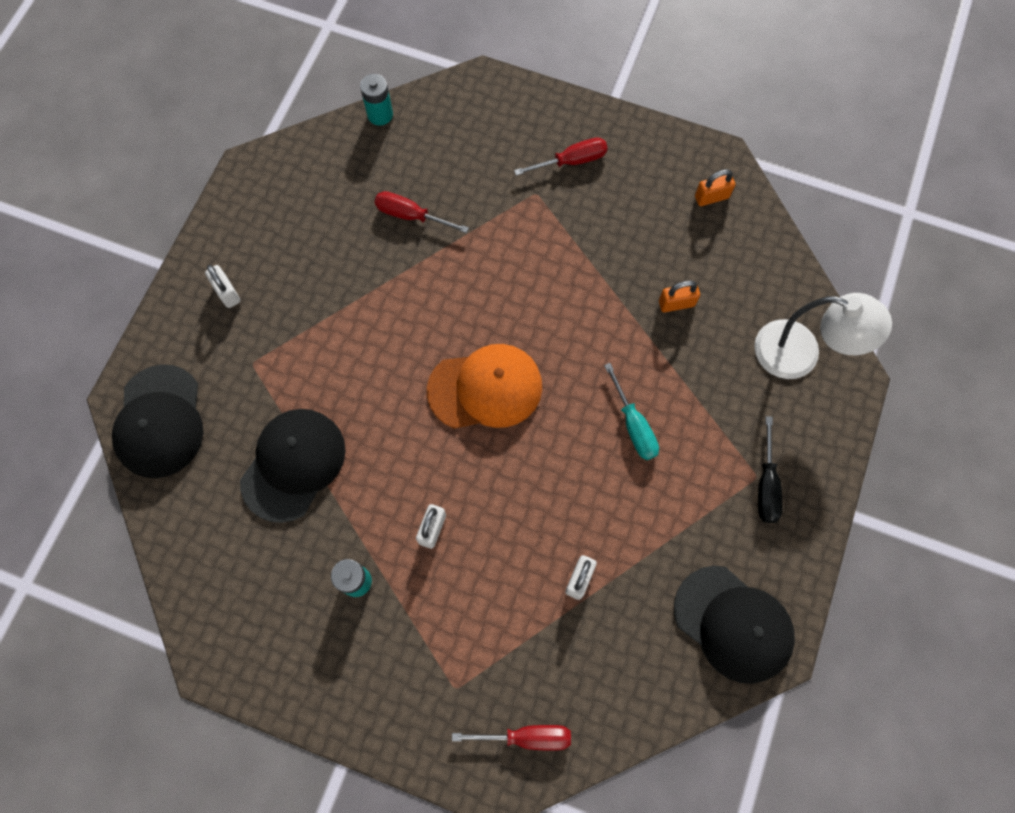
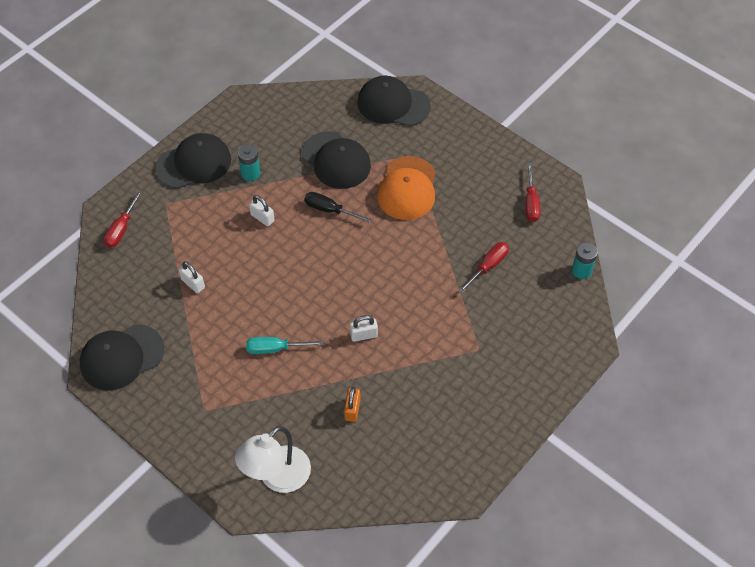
camera: 110 degrees right, 15 degrees down
(227, 292) = (468, 153): white padlock -> white padlock (363, 335)
(364, 680) = (194, 163): none -> black cap
(485, 388) = (340, 272): orange cap -> orange cap (407, 188)
(572, 161) = (498, 383): red screwdriver -> red screwdriver (531, 203)
(711, 197) = (431, 470): orange padlock -> none
(766, 485) = (196, 413): black screwdriver -> black screwdriver (329, 210)

